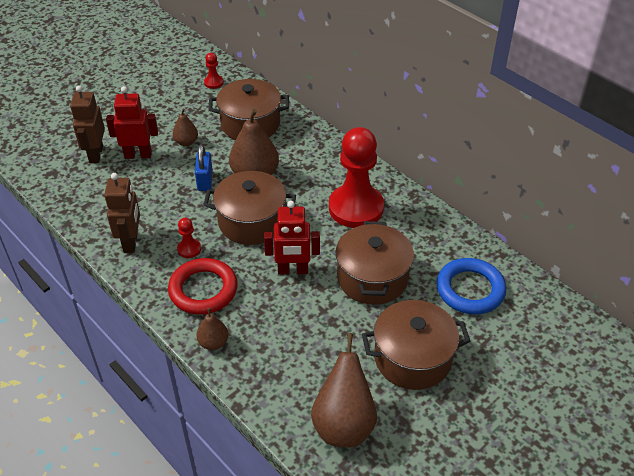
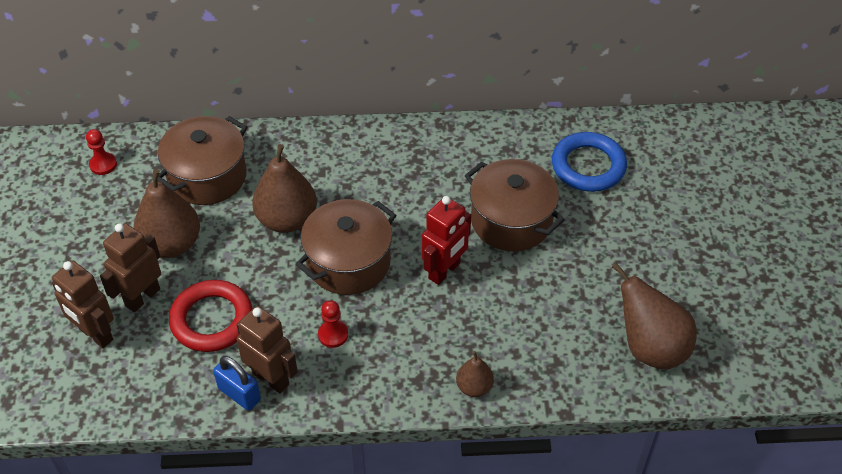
camera: 50 degrees left, 5 degrees up
(138, 155) = (142, 297): red robot -> brown robot
(186, 142) = (171, 244): brown pear -> brown pear, size x1.88
(203, 290) = (399, 355): red ring -> red ring (212, 319)
(205, 181) = (249, 264): blue padlock -> blue padlock (239, 394)
(356, 208) = (415, 174): red pawn -> none
(412, 358) = (624, 254): brown pot -> none

